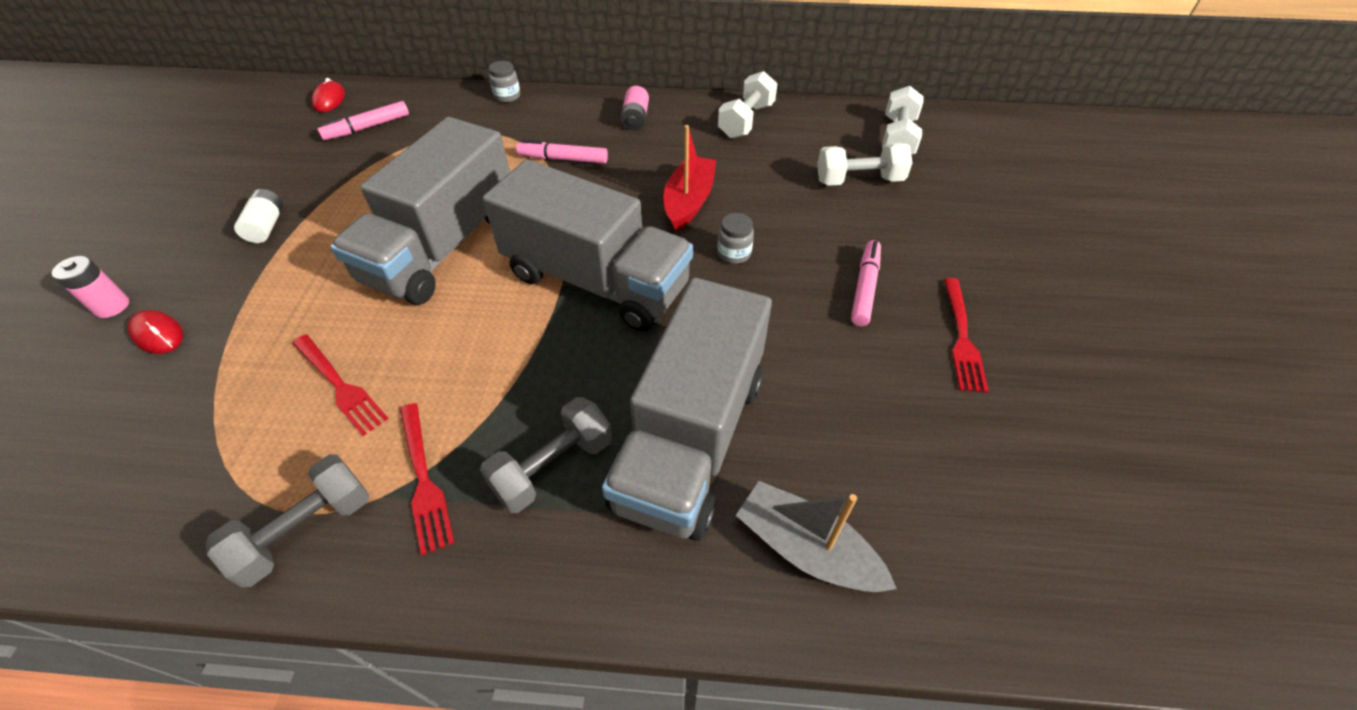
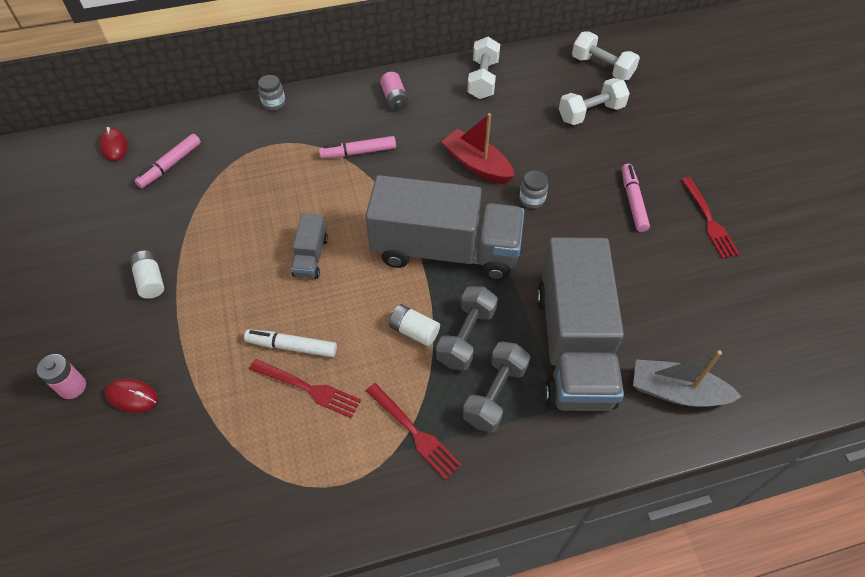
camera: 20 degrees left, 5 degrees up
(306, 530) = (357, 492): grey dumbbell -> grey dumbbell (466, 337)
(356, 334) = (292, 346): none -> white marker
(442, 247) = (311, 256): grey truck -> grey truck, size x0.43
(502, 359) = (414, 331): none -> white battery
(689, 201) = (477, 165): red boat -> red boat turned 45 degrees counterclockwise
(897, 138) = (602, 68): white dumbbell -> white dumbbell turned 45 degrees counterclockwise

